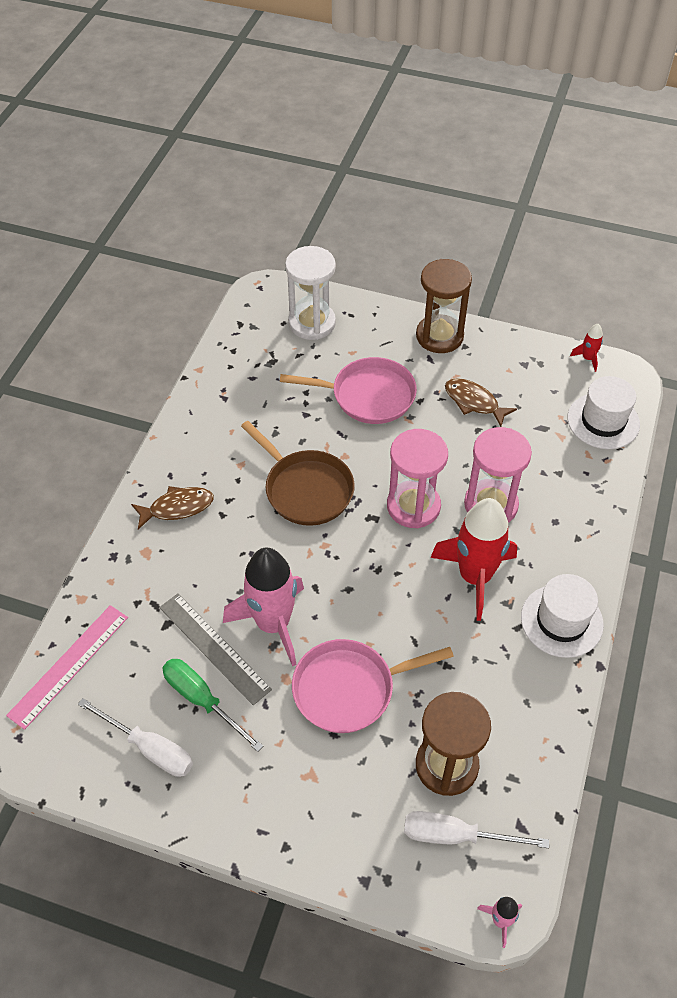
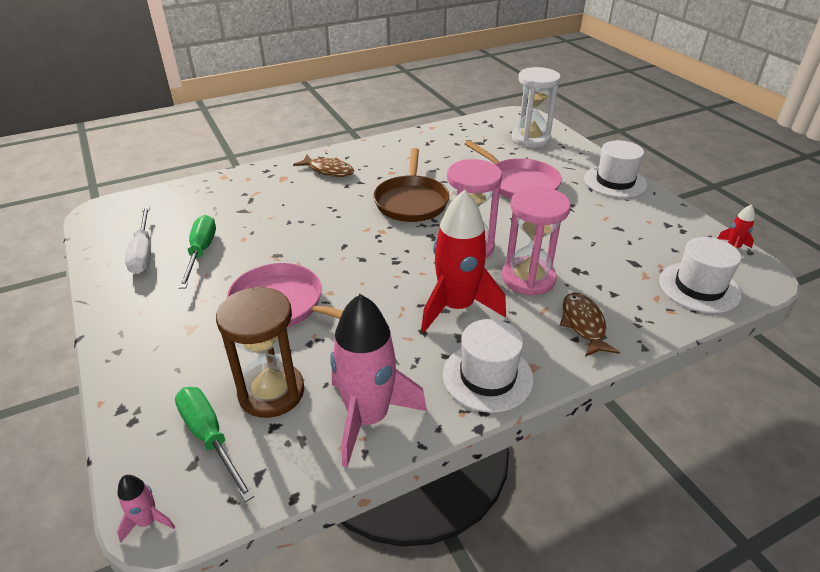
camera: 45 degrees right, 15 degrees down
(69, 665) = (173, 197): pink ruler -> none
(214, 647) = (246, 235): grey ruler -> none
(273, 624) = (293, 245): pink rocket -> pink rocket (368, 418)
(439, 336) = (615, 181): brown hourglass -> white hat
(456, 835) = (210, 437): white screwdriver -> green screwdriver
(474, 402) = (594, 223): brown fish -> brown fish (583, 324)

